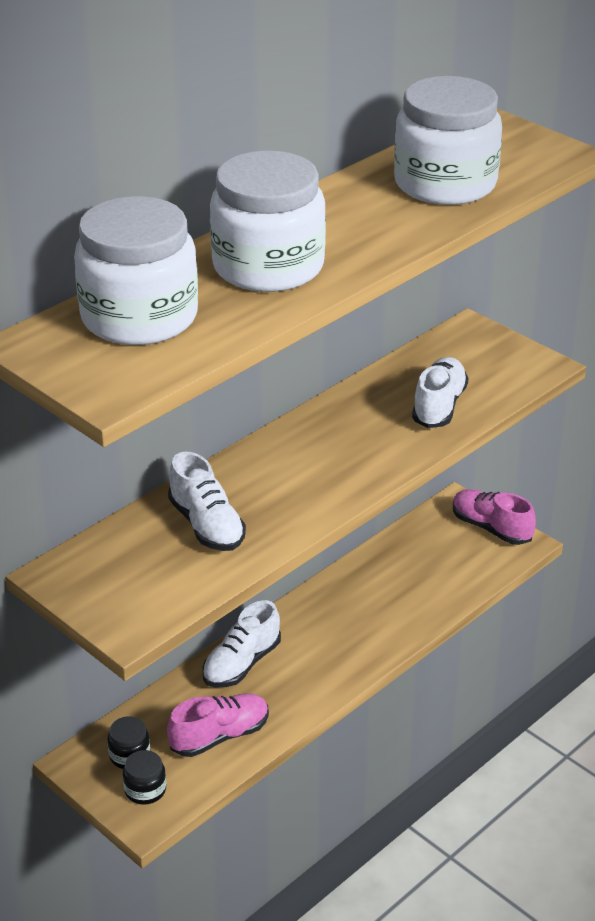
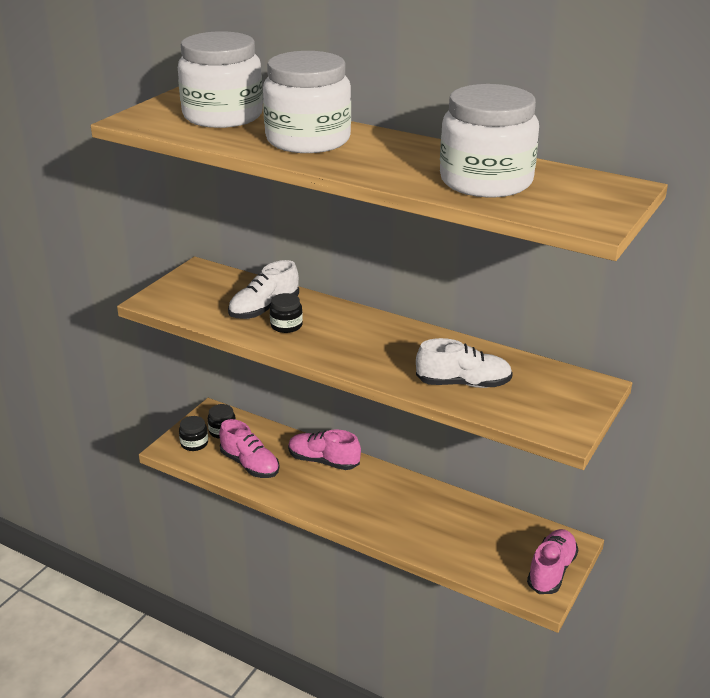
camera: 75 degrees right, 5 degrees down
(241, 664) = (323, 461): white shoe -> pink shoe
(259, 512) = (286, 325): none -> black jar

